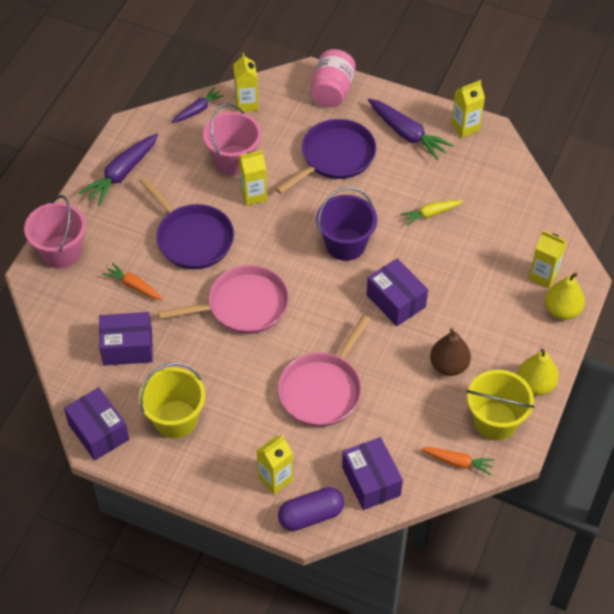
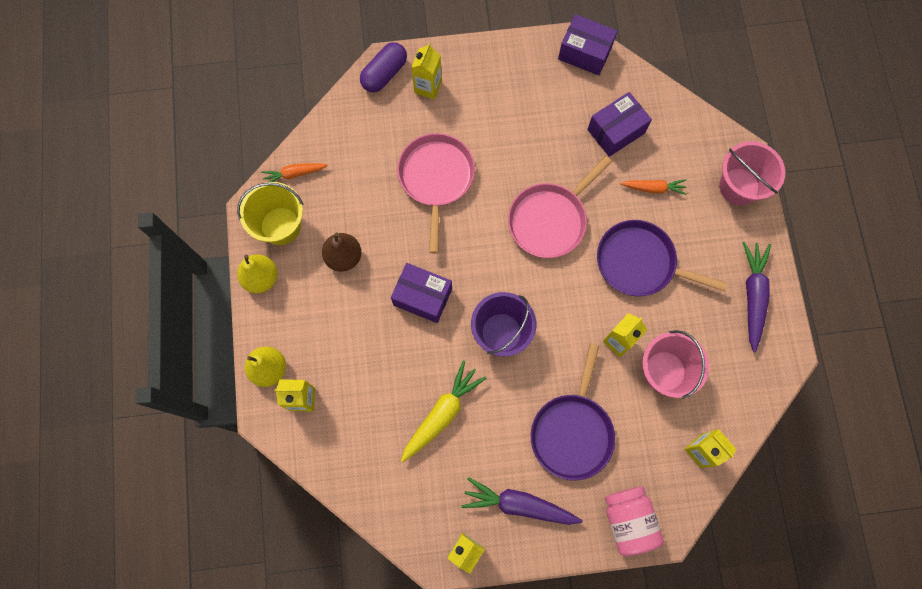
camera: 150 degrees right, 20 degrees up
(175, 419) = (535, 93): yellow bucket -> none
(198, 110) = (741, 414): purple carrot -> none
(371, 481) = (354, 123): purple box -> none
(431, 214) = (442, 413): yellow carrot -> yellow carrot, size x1.64

